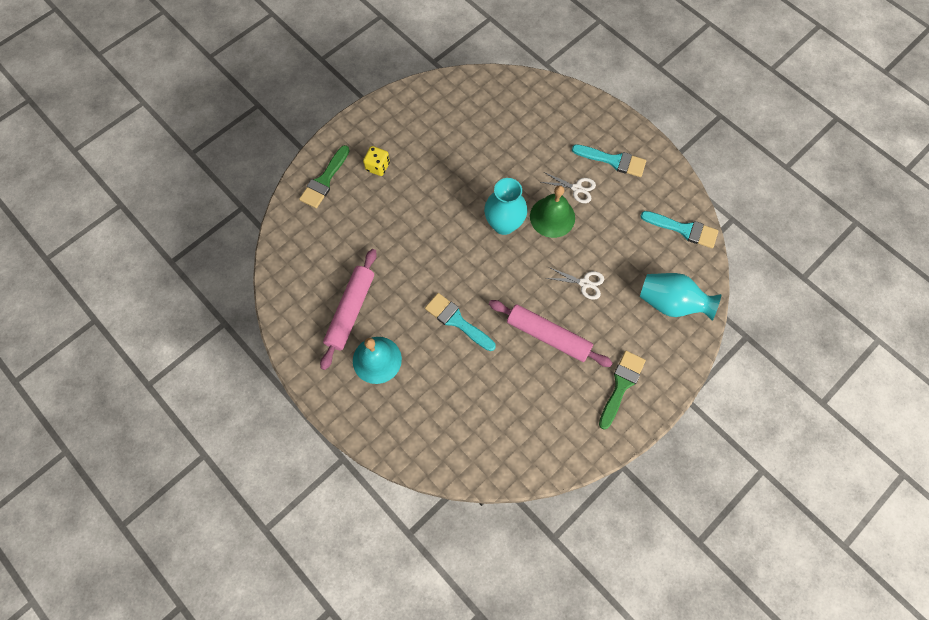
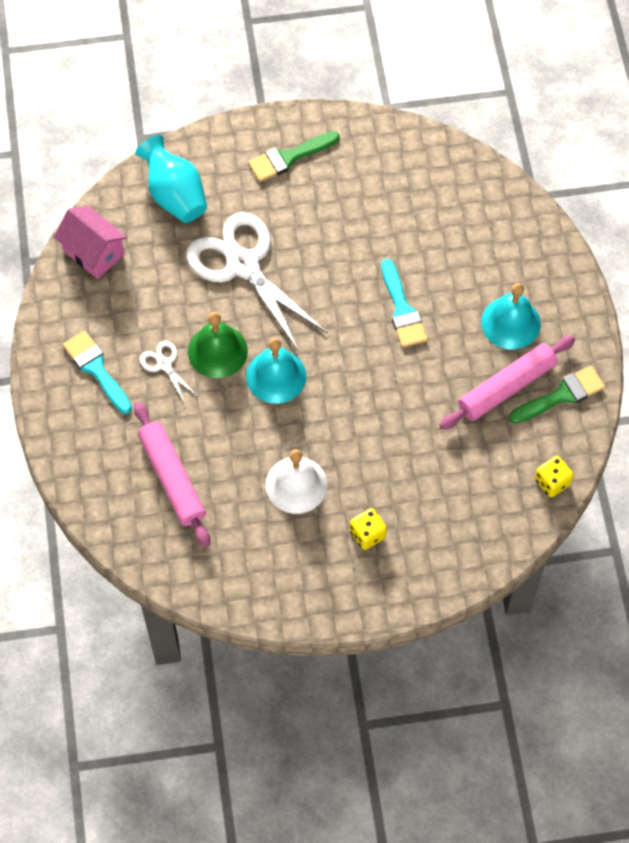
camera: 145 degrees left, 5 degrees down
(282, 266) = (552, 482): none -> yellow dice
(324, 180) = (441, 557): green brush -> green brush (561, 395)
(440, 168) = (296, 485): none -> white bell
(504, 224) = (276, 376): turquoise vase -> turquoise bell
(548, 336) = (322, 240): pink rolling pin -> pink rolling pin (172, 478)
(584, 283) = (243, 265): white scissors -> white scissors, size x2.33
(683, 229) = (93, 252): turquoise brush -> pink house

